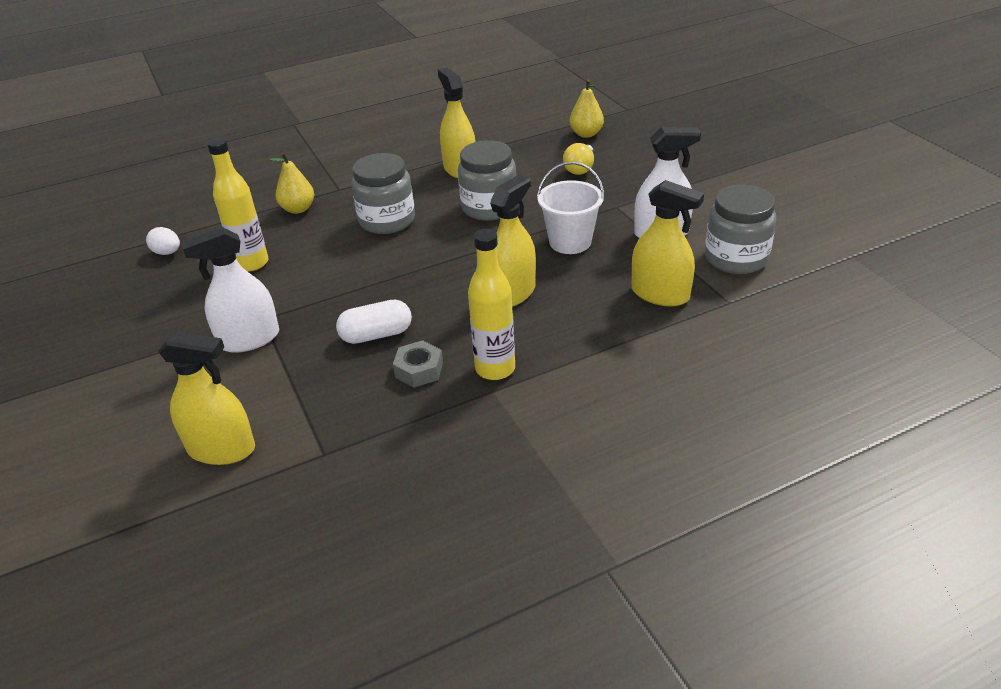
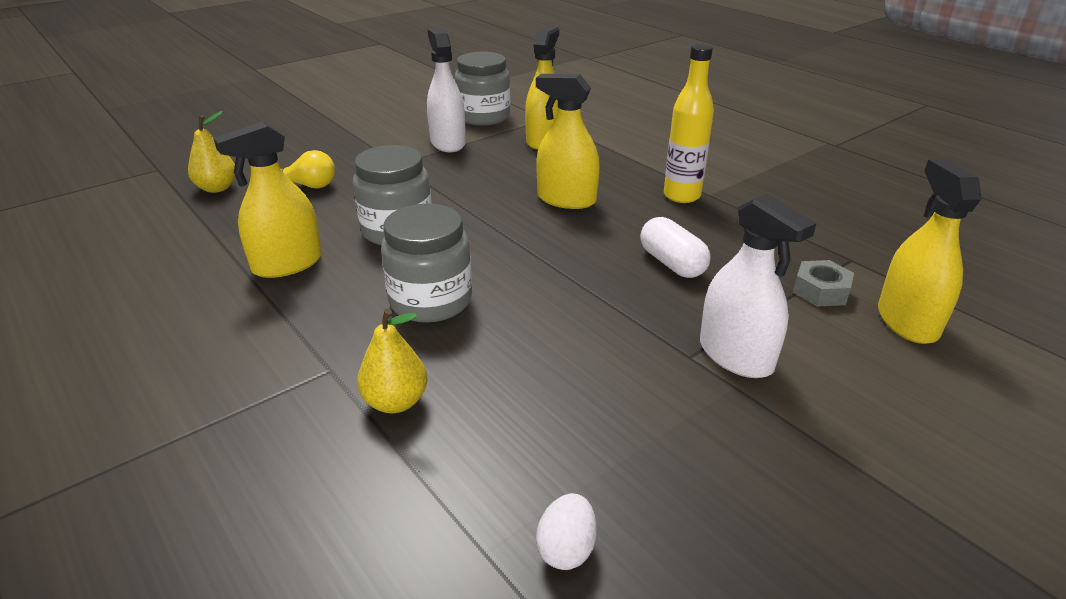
camera: 105 degrees left, 5 degrees down
(252, 263) = (568, 409): yellow bottle -> none
(419, 370) = (708, 230): grey nut -> grey nut (820, 291)
(570, 242) = (468, 180): white bucket -> none

